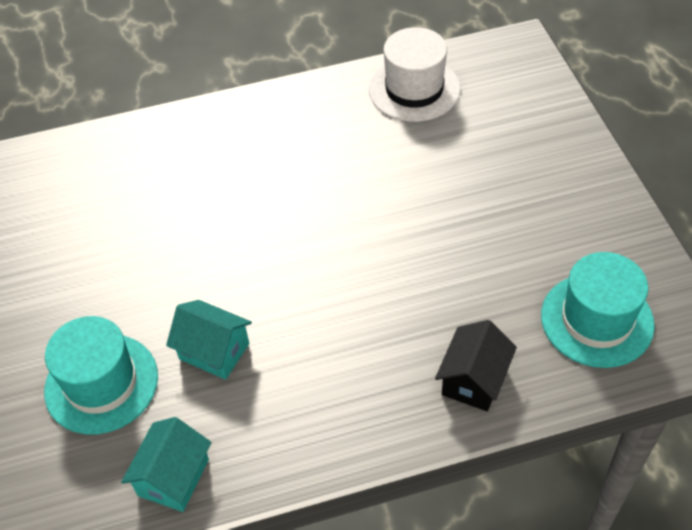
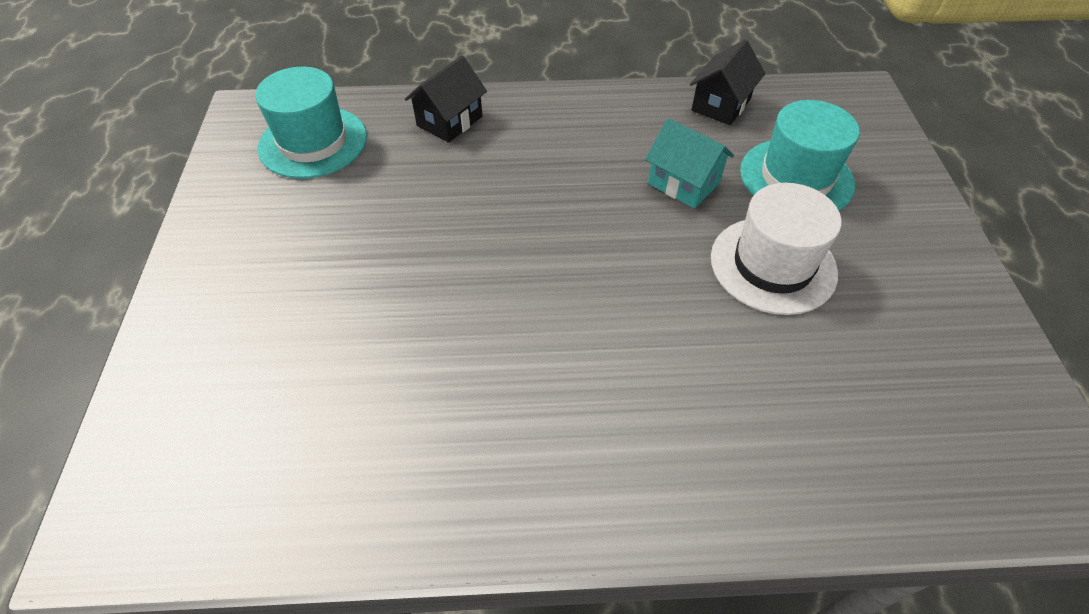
camera: 170 degrees left, 0 degrees up
(173, 477) = (721, 105): turquoise house -> black house
(414, 89) = (327, 481): white hat -> white hat (773, 265)

